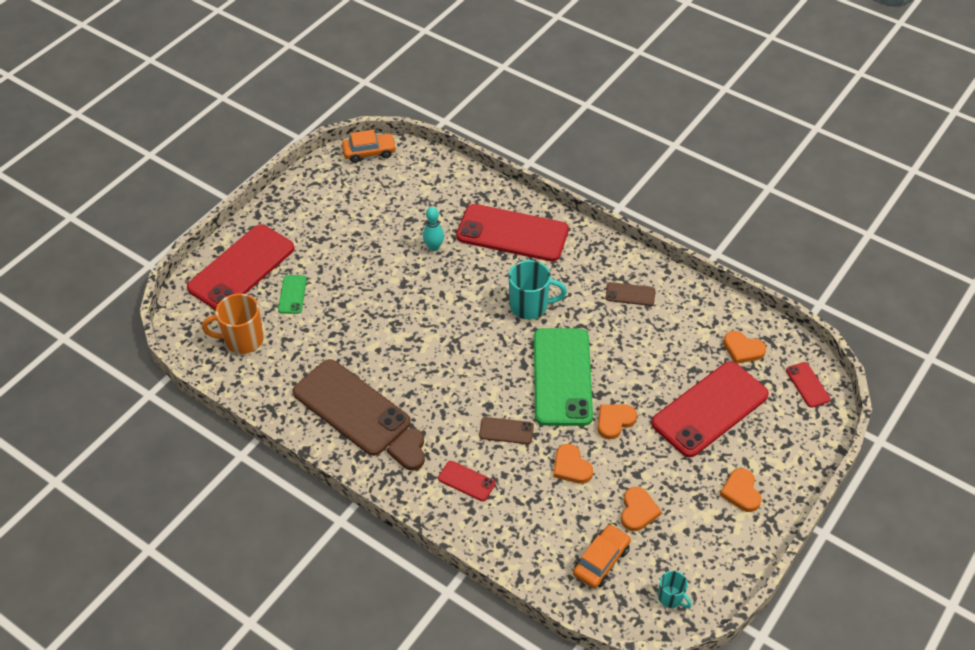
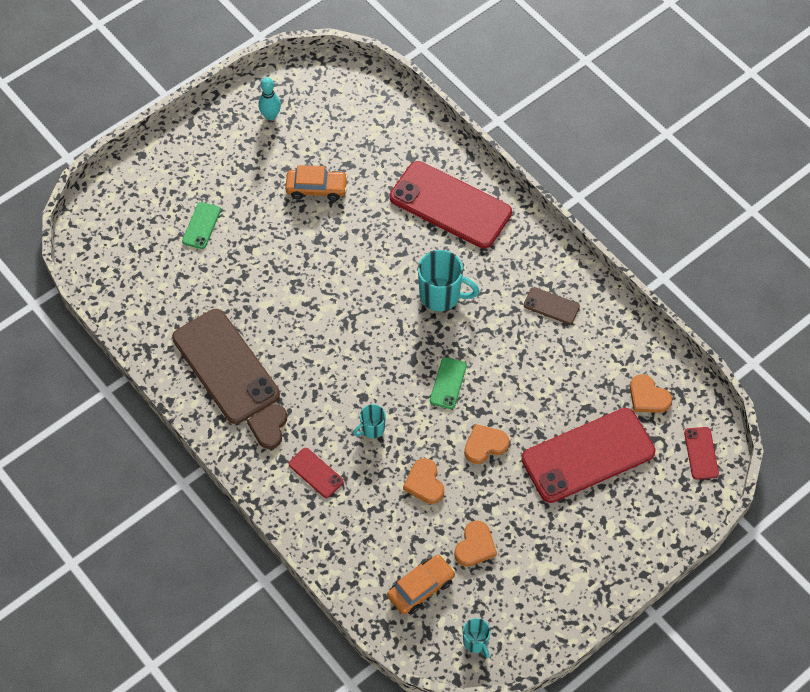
camera: 15 degrees right, 10 degrees up
(241, 268) = (158, 183): red phone -> none
(242, 340) = (138, 266): orange mug -> none
(369, 152) = (328, 72): orange car -> orange car (316, 188)
(434, 247) = (362, 203): turquoise bowling pin -> turquoise bowling pin (270, 115)
(506, 431) = (372, 429): brown phone -> turquoise mug
(562, 377) = (448, 383): green phone -> green phone, size x0.44
(741, 492) = (586, 552): orange heart -> none

